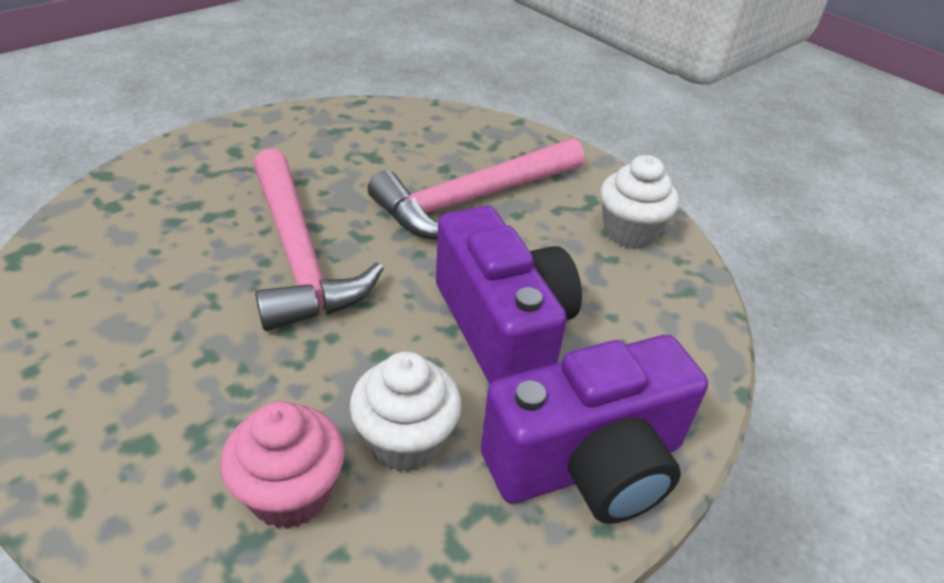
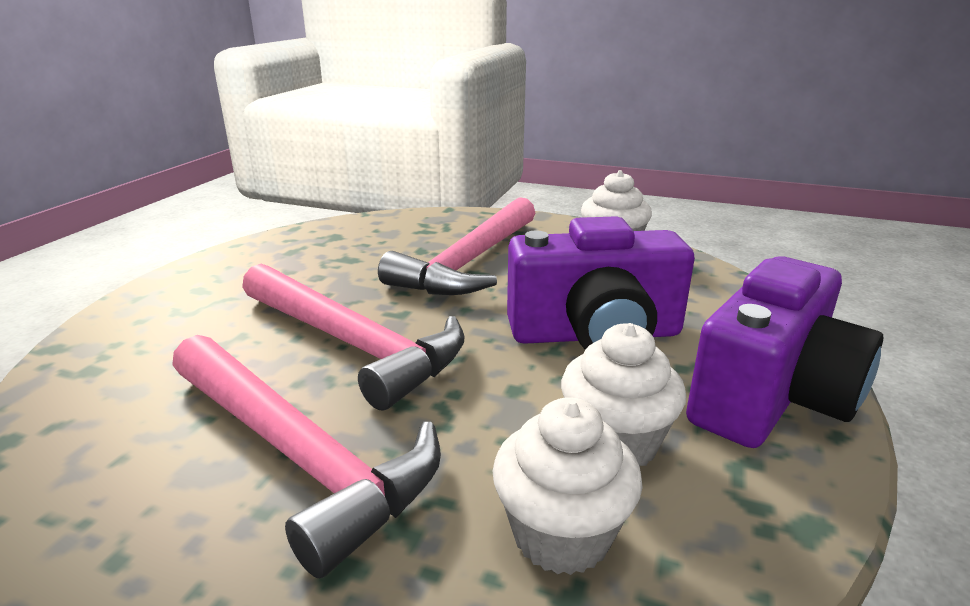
camera: 25 degrees left, 15 degrees down
(182, 341) = (297, 454): none -> pink hammer
(291, 493) = (561, 534): pink cupcake -> white cupcake
(502, 329) = (595, 335): purple camera -> purple camera turned 135 degrees clockwise

